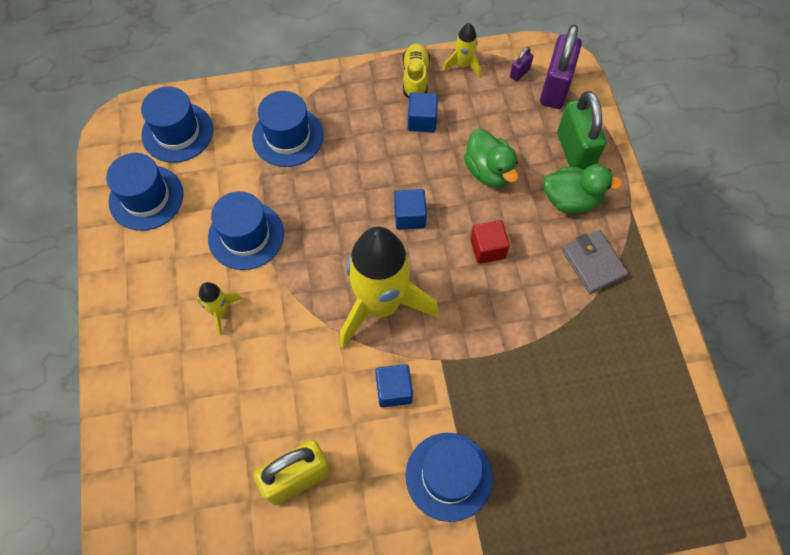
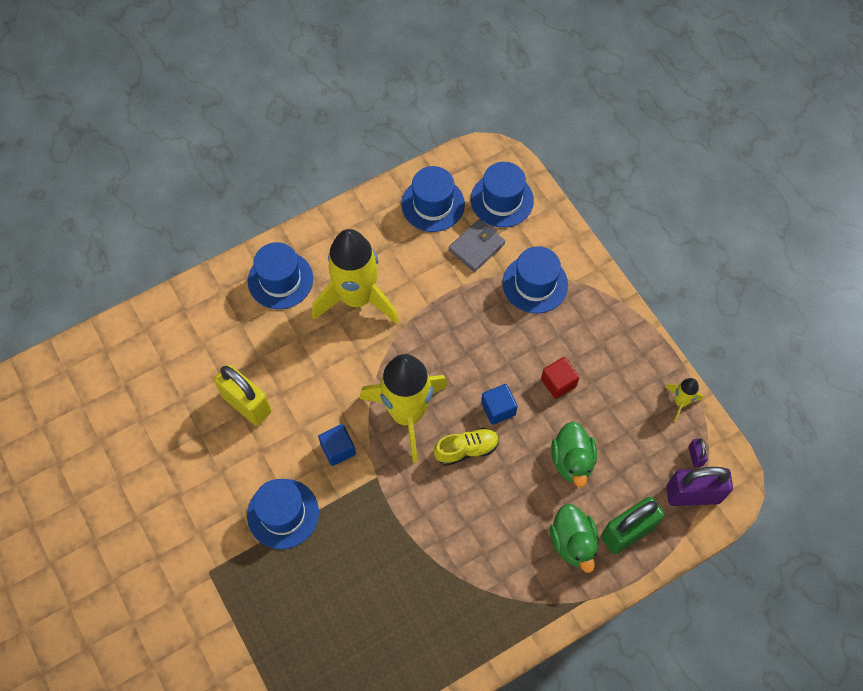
camera: 70 degrees right, 0 degrees up
(220, 311) = (357, 298): yellow rocket -> yellow rocket, size x2.35
(246, 235) = (429, 290): blue hat -> blue hat (280, 280)
(415, 78) = (645, 365): yellow shoe -> yellow shoe (466, 449)
(422, 121) = (600, 386): blue cube -> none
(487, 248) = (493, 483): red cube -> red cube (558, 382)
(489, 171) = (572, 461): green duck -> green duck turned 45 degrees counterclockwise
(519, 73) = (695, 456): purple padlock -> purple padlock turned 60 degrees clockwise
(593, 263) = (515, 579): grey wallet -> grey wallet (476, 247)

